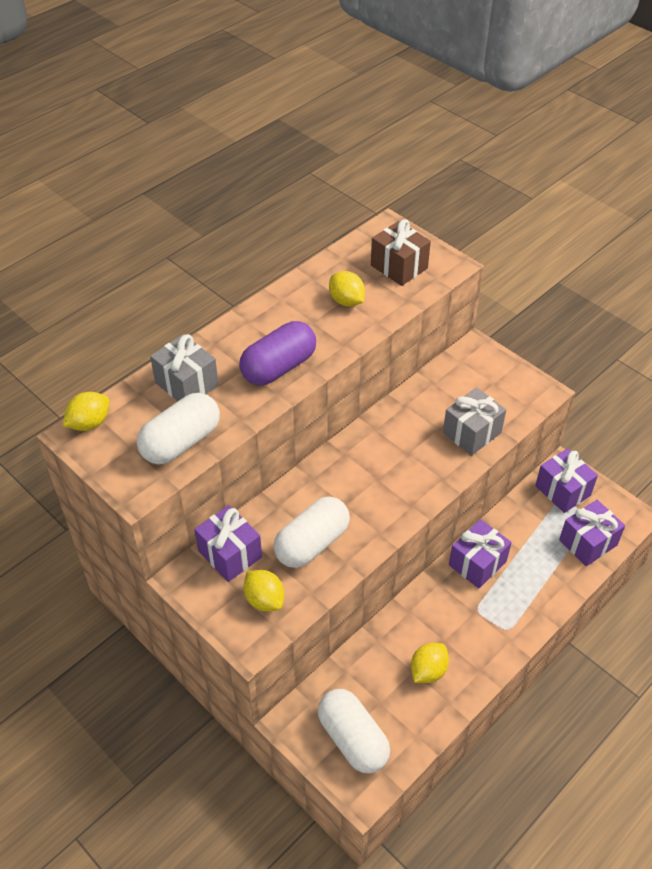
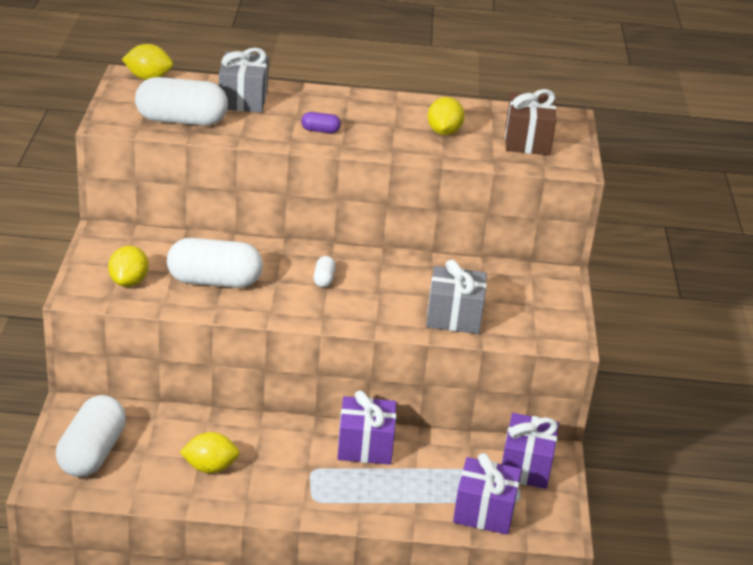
camera: 45 degrees right, 15 degrees down
(230, 554) = (153, 246): purple gift -> none
(278, 367) = (320, 130): purple capsule -> purple capsule, size x0.43
(367, 476) = (323, 279): none -> white capsule

